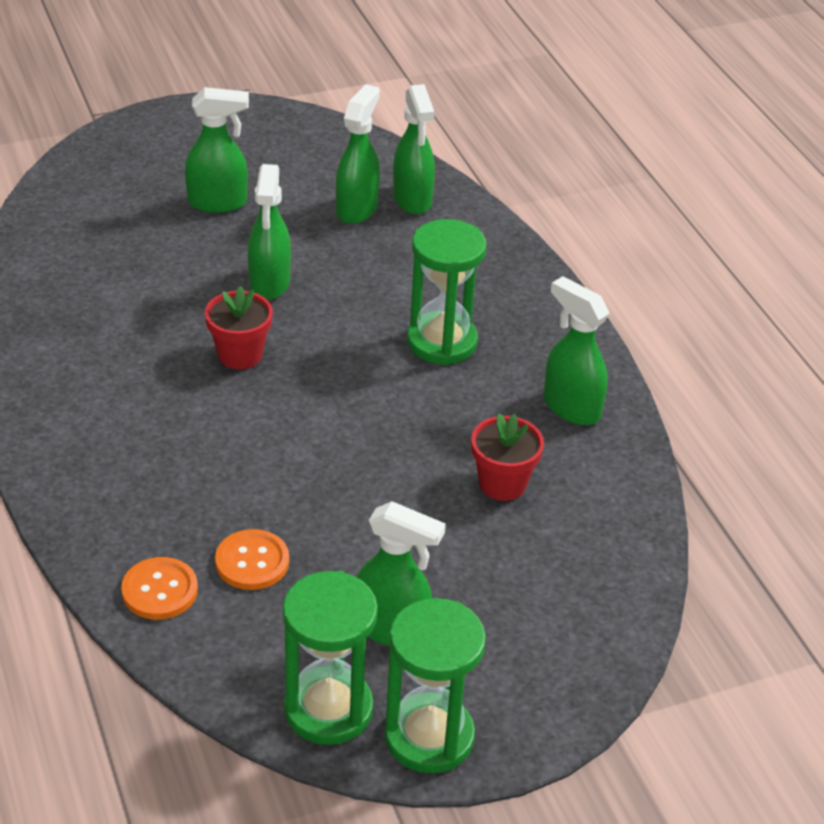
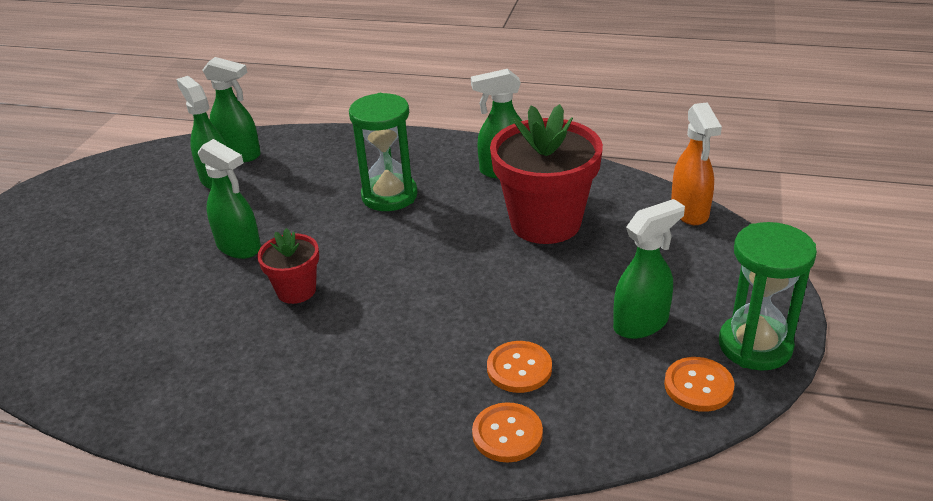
camera: 50 degrees left, 5 degrees down
(218, 203) = (121, 238): green spray bottle -> none
(328, 709) = (698, 386): green hourglass -> orange button
(502, 484) = (545, 222): red flower pot -> red flower pot, size x1.93
(634, 600) = (689, 212): none -> orange spray bottle

